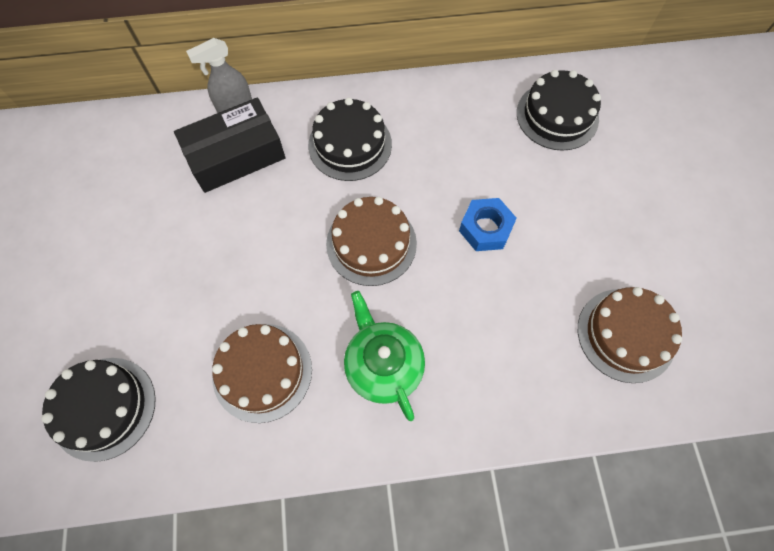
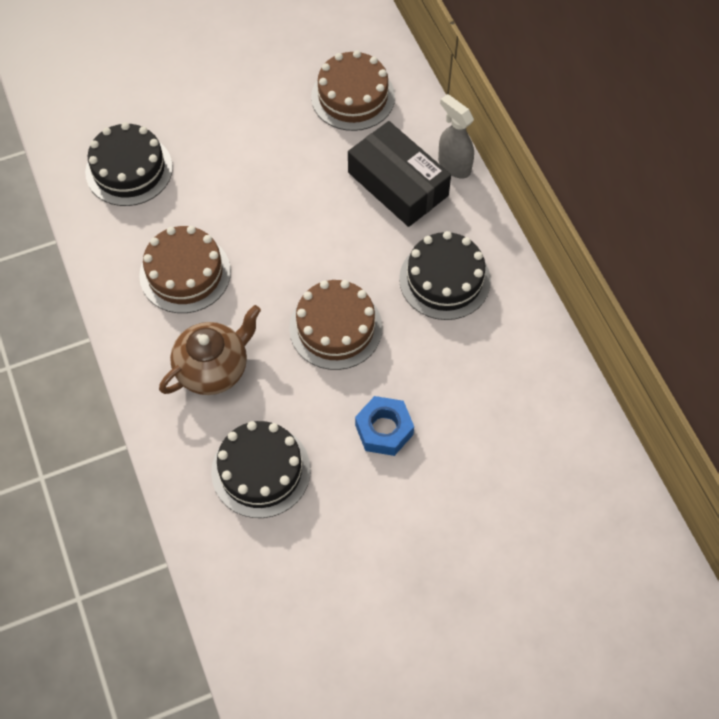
camera: 75 degrees right, 5 degrees down
(383, 365) = (213, 368): green teapot -> brown teapot
(557, 116) = (558, 480): black cake -> black cake (261, 471)
(626, 335) = (300, 587): brown cake -> brown cake (353, 97)

